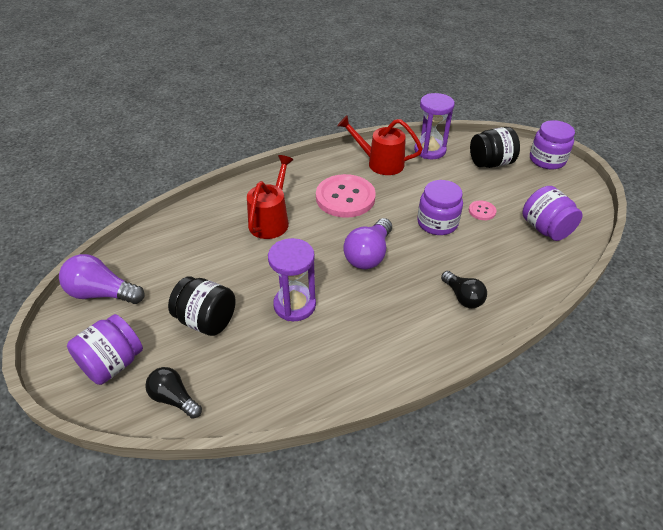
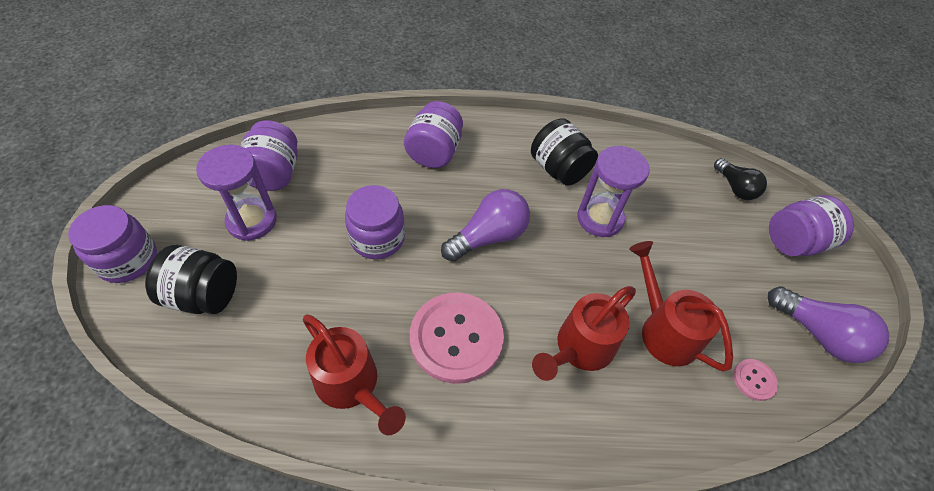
camera: 155 degrees left, 10 degrees up
(206, 320) = (696, 244): black jar -> black jar (558, 169)
(220, 251) = (663, 329): none -> red watering can
(430, 150) = (252, 372): purple hourglass -> purple hourglass (252, 221)
(463, 297) = (434, 152): black light bulb -> purple jar
(482, 211) = (310, 227): pink button -> pink button (754, 380)

